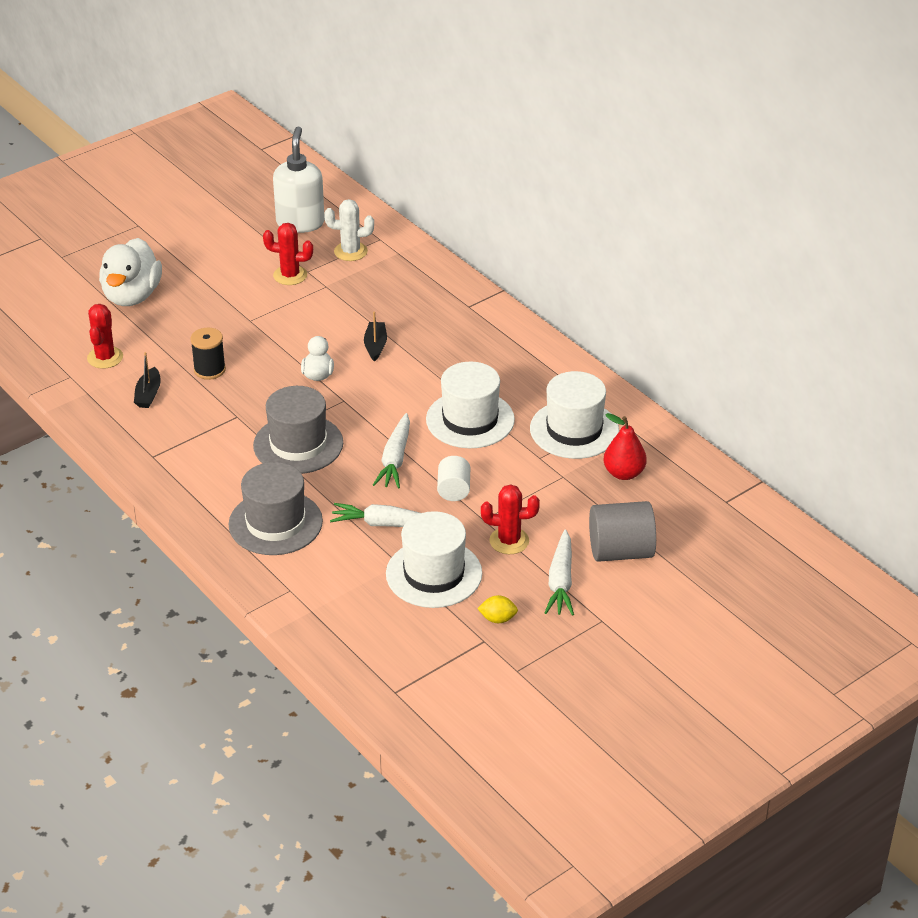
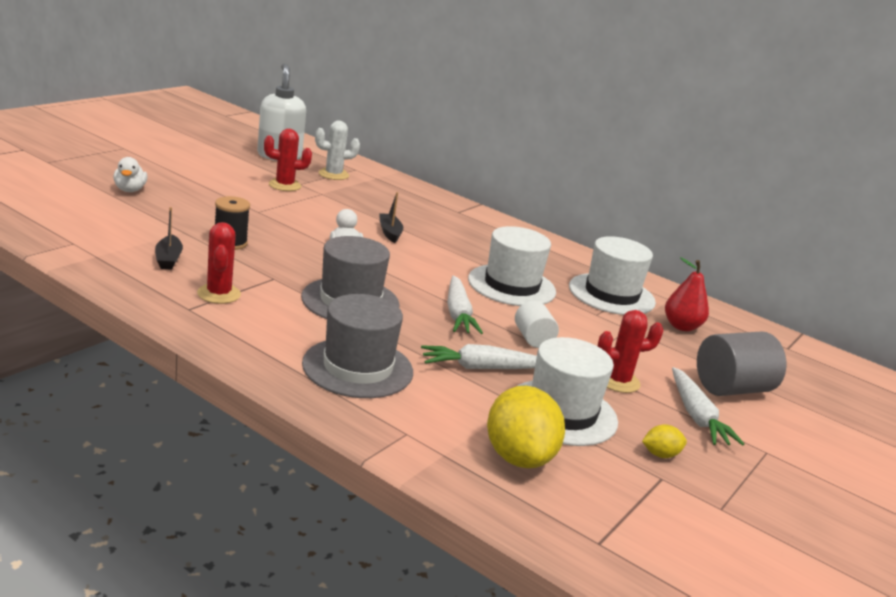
camera: 20 degrees left, 15 degrees down
(105, 358) = (111, 230): red cactus -> red cactus (219, 294)
(132, 296) = (130, 190): white duck -> white duck, size x0.52
(371, 616) = (518, 457): none -> yellow lemon

